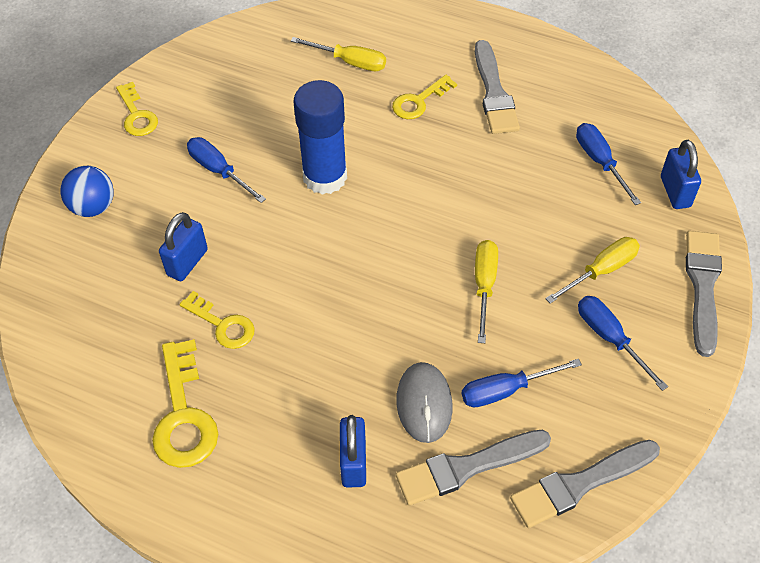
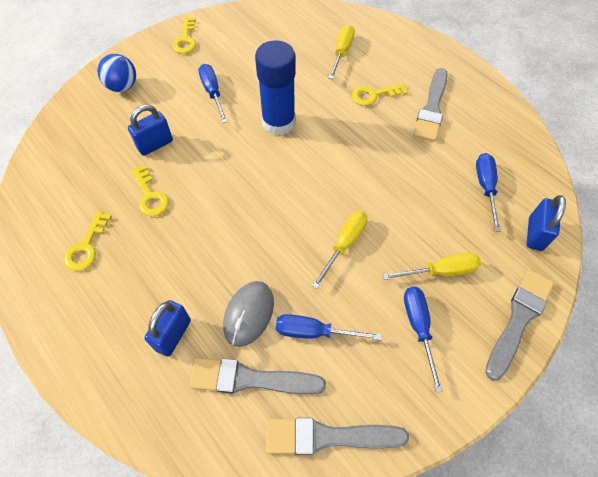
camera: 25 degrees right, 5 degrees up
(183, 415) = (86, 246): yellow key -> yellow key, size x0.64
(350, 62) = (342, 52): yellow screwdriver -> yellow screwdriver turned 120 degrees counterclockwise

